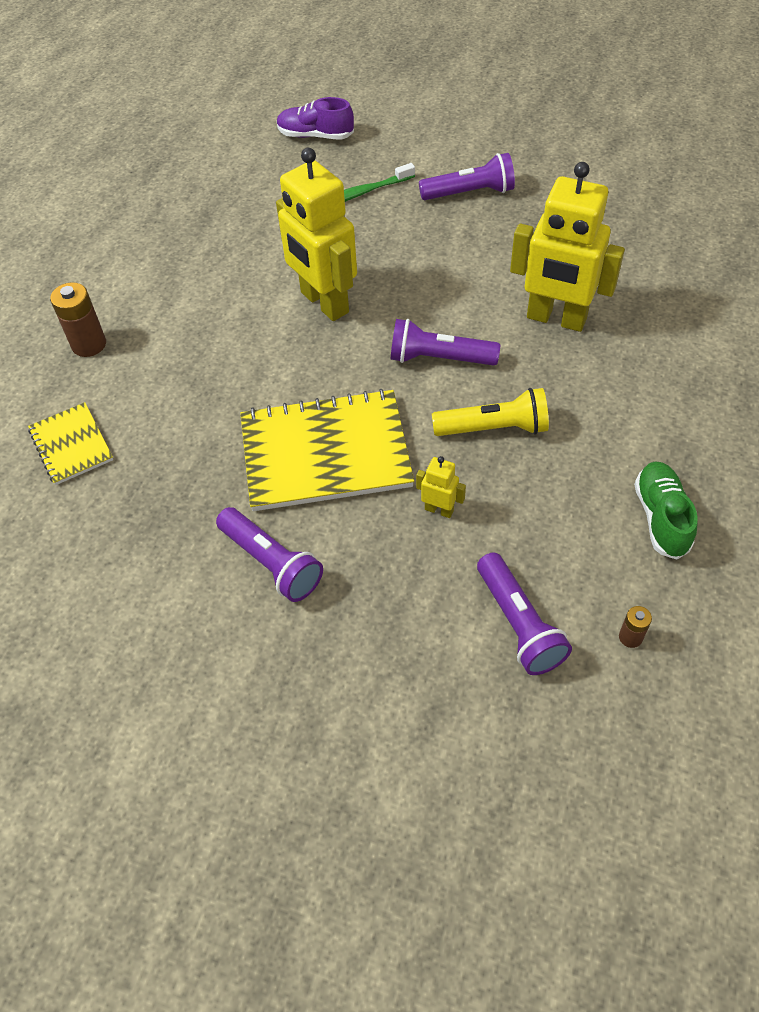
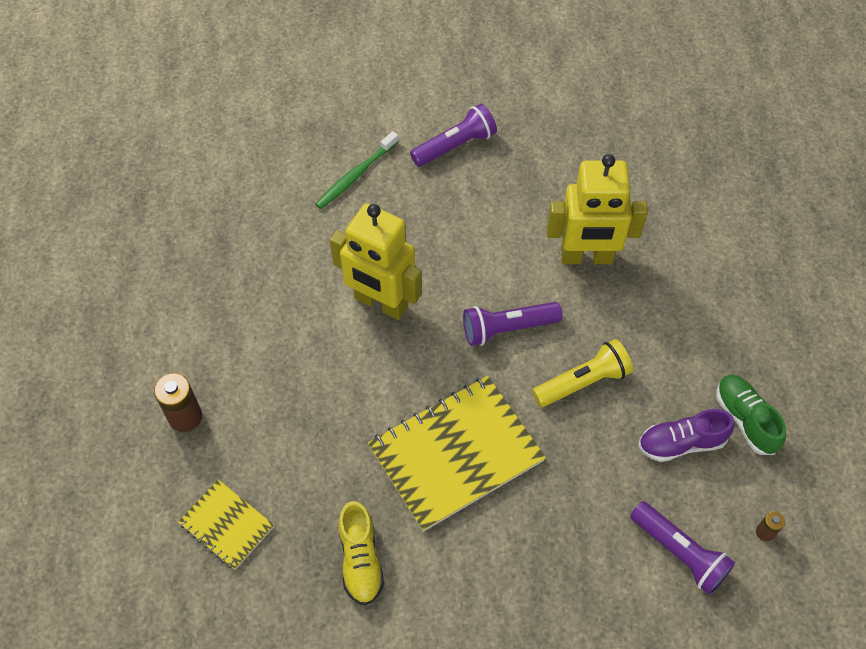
camera: 25 degrees left, 5 degrees up
(178, 516) = (360, 559): none -> yellow shoe
(271, 563) = (461, 573): purple flashlight -> none
(315, 135) = (282, 120): purple shoe -> purple shoe (681, 443)
(439, 510) = (574, 474): yellow robot -> none

